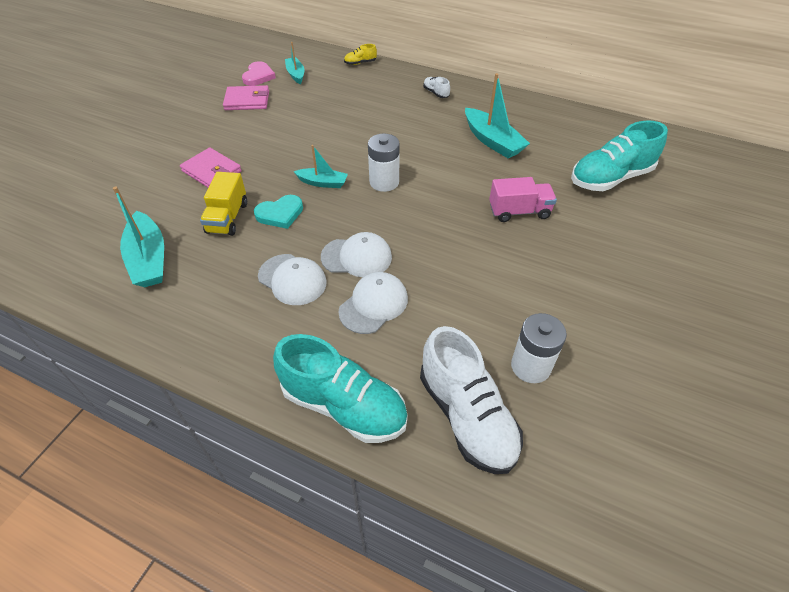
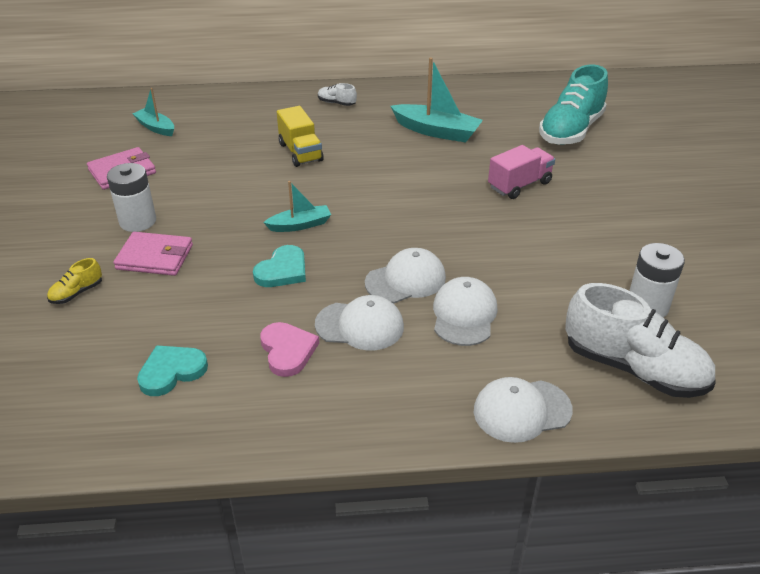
camera: 30 degrees left, 10 degrees down
(149, 259) = (171, 372): turquoise boat -> turquoise heart
(227, 218) = (225, 296): yellow truck -> yellow truck (300, 152)
(258, 76) = (109, 142): pink heart -> pink heart (287, 351)
(344, 405) = (522, 410): turquoise shoe -> white cap
(360, 63) = (222, 96): yellow shoe -> yellow shoe (77, 293)
(384, 182) = (365, 203): white battery -> white battery (138, 221)

